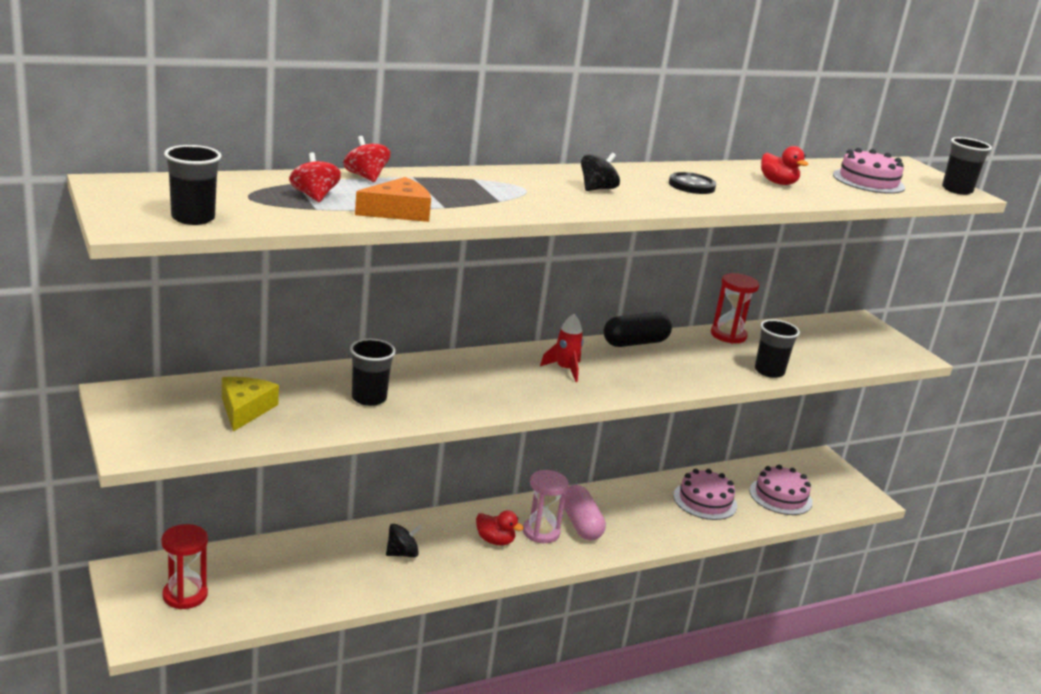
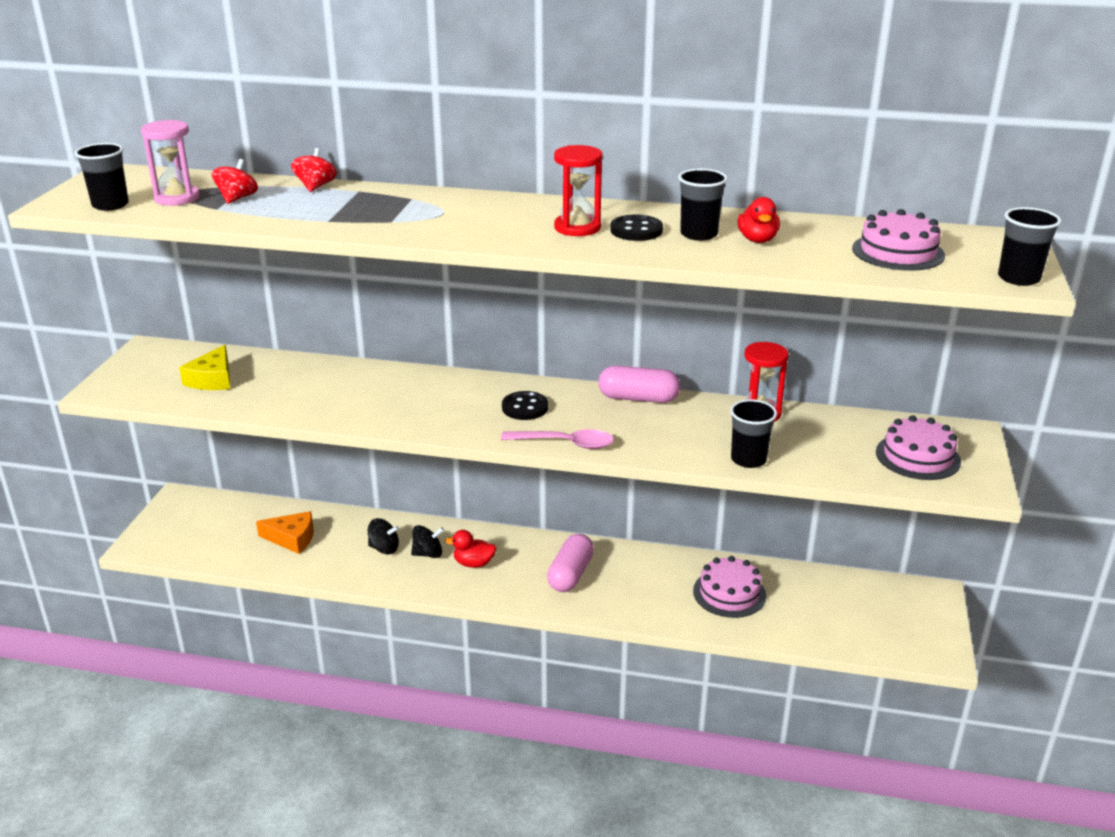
camera: 40 degrees right, 5 degrees up
(185, 595) = (196, 527): red hourglass -> red hourglass (577, 228)
(245, 409) = (213, 379): yellow cheese -> yellow cheese turned 150 degrees clockwise
(369, 398) = (315, 392): black cup -> black cup (698, 234)
(398, 212) = (278, 220): orange cheese -> orange cheese (292, 538)
(495, 541) = (473, 563): red duck -> red duck turned 120 degrees clockwise
(541, 532) = (524, 569): pink hourglass -> pink hourglass (177, 198)
(565, 369) = (525, 408): red rocket -> black button
(597, 189) = (517, 222): black spinning top -> black spinning top (428, 554)
(635, 343) = (638, 398): black capsule -> pink capsule
(636, 391) = (565, 443): none -> pink spoon
(780, 496) = (826, 616): pink cake -> pink cake (917, 456)

